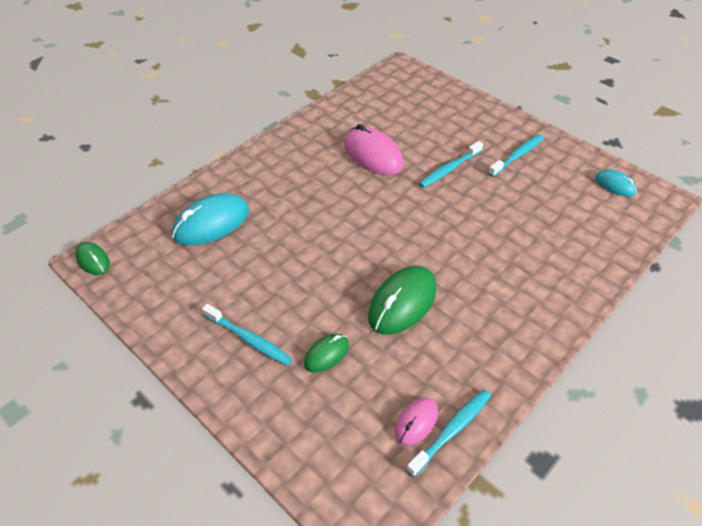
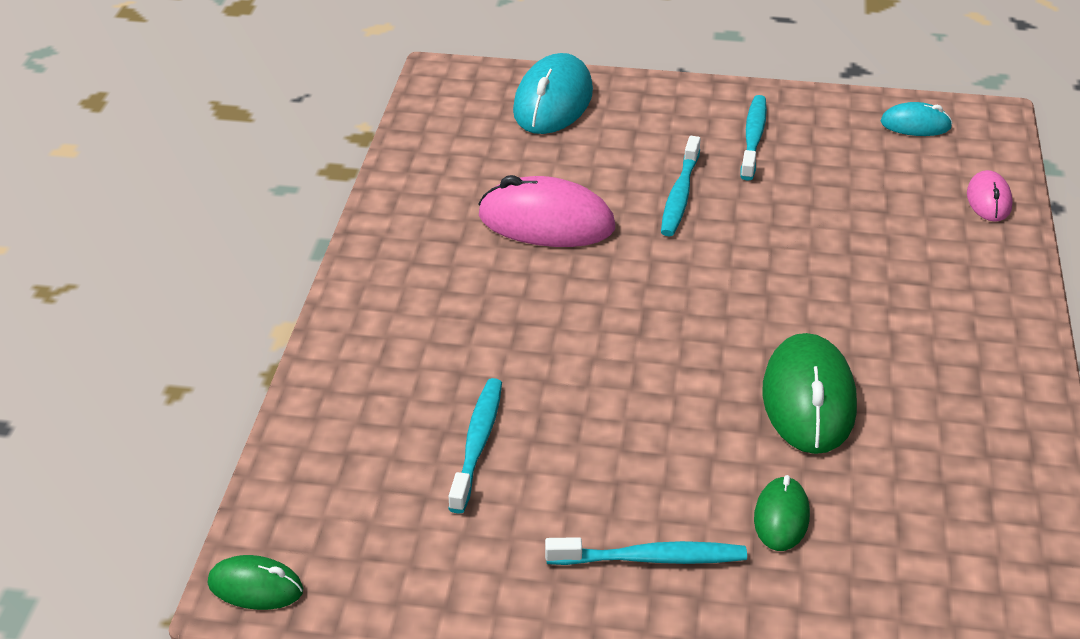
camera: 35 degrees left, 10 degrees down
(211, 223) = (399, 434): turquoise mouse -> turquoise mouse (553, 102)
(416, 422) = (982, 532): pink mouse -> pink mouse (989, 200)
(451, 430) = (1032, 517): turquoise toothbrush -> turquoise toothbrush (477, 443)

